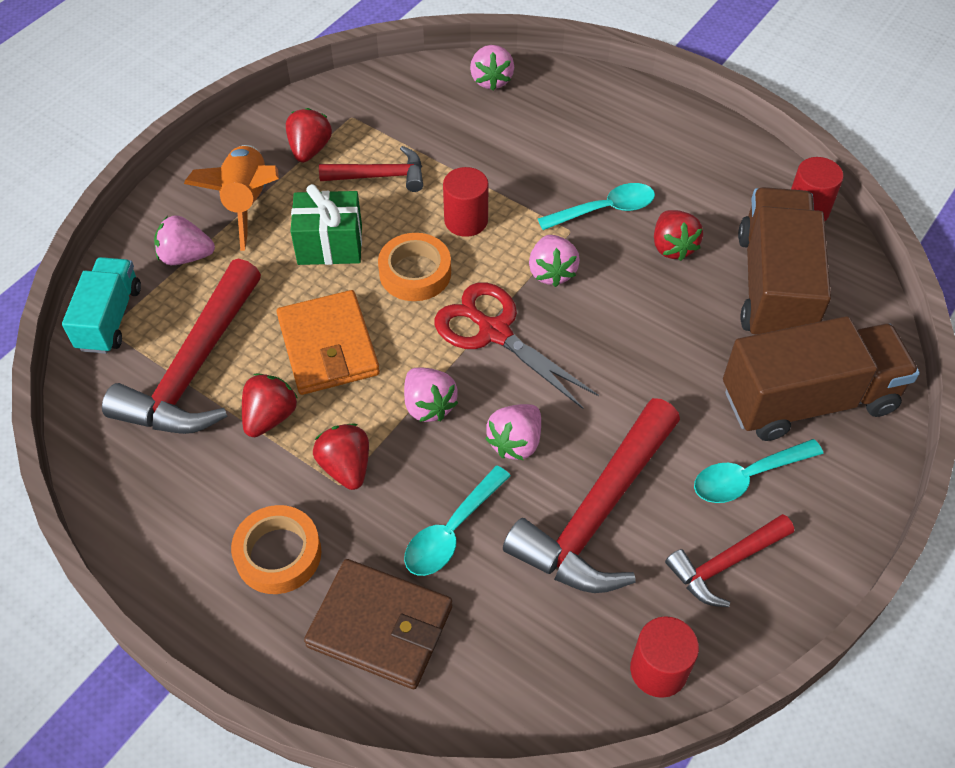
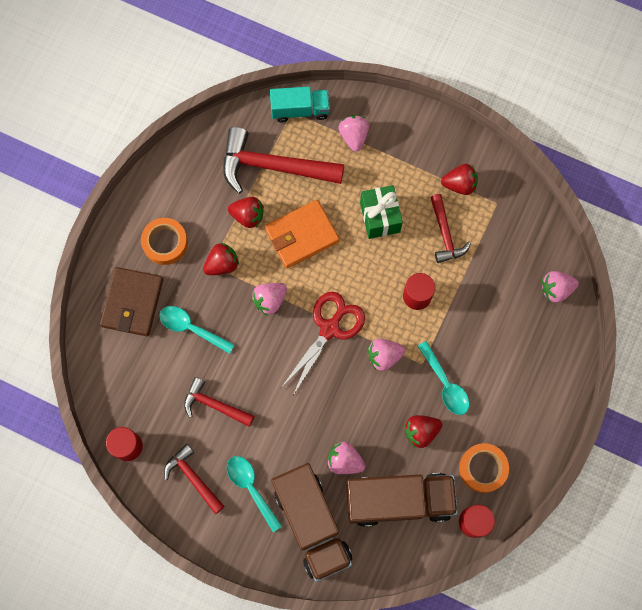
camera: 80 degrees right, 20 degrees up
(247, 203) = (404, 159): orange rocket -> none
(415, 273) = (367, 273): orange tape -> orange tape (483, 468)
(515, 442) = (253, 353): pink strawberry -> pink strawberry (344, 461)
(597, 513) = (214, 405): red hammer -> red hammer, size x0.56

